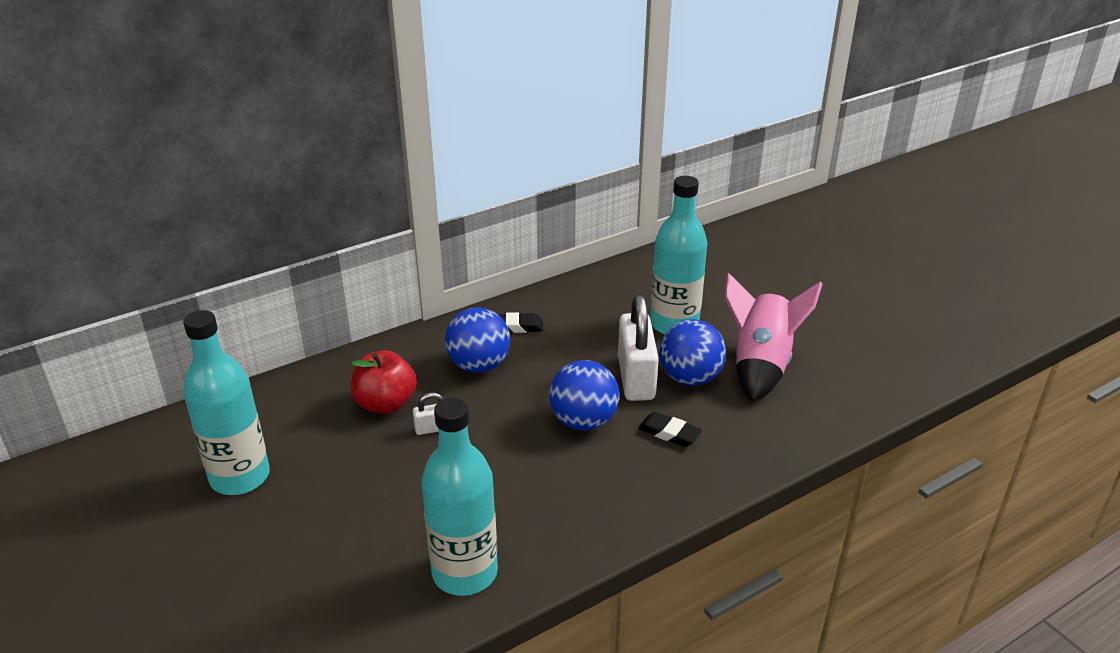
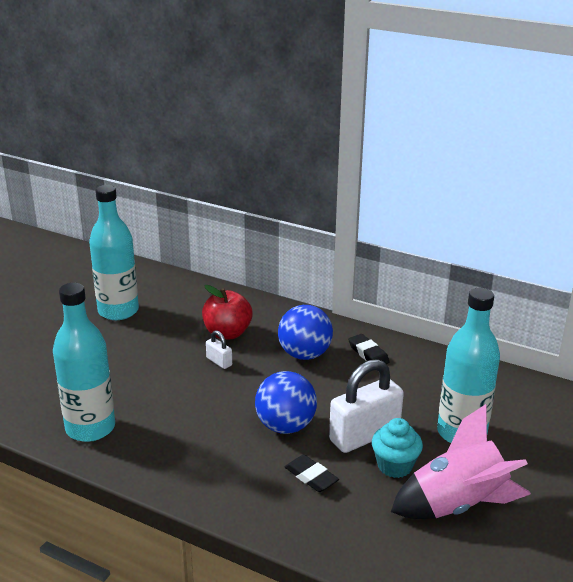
camera: 60 degrees right, 5 degrees down
(669, 433) = (311, 477): black eraser -> black eraser turned 45 degrees counterclockwise
(690, 378) = (394, 466): blue ball -> turquoise cupcake

